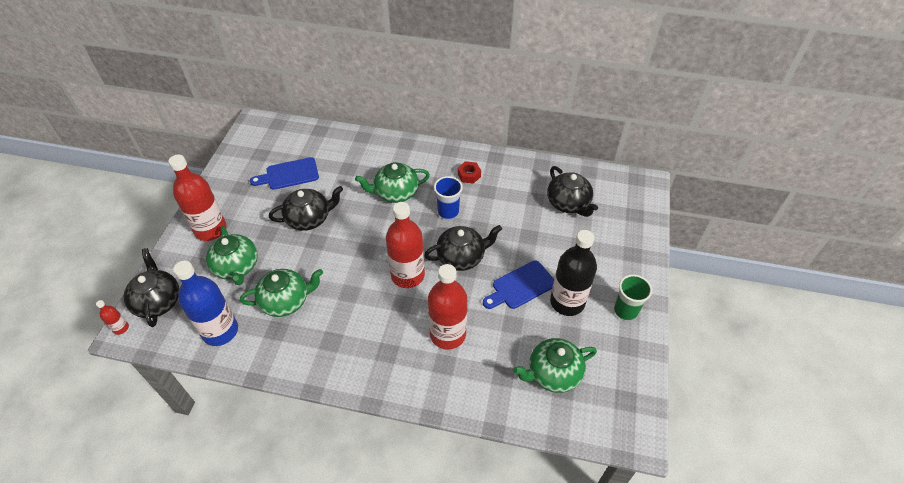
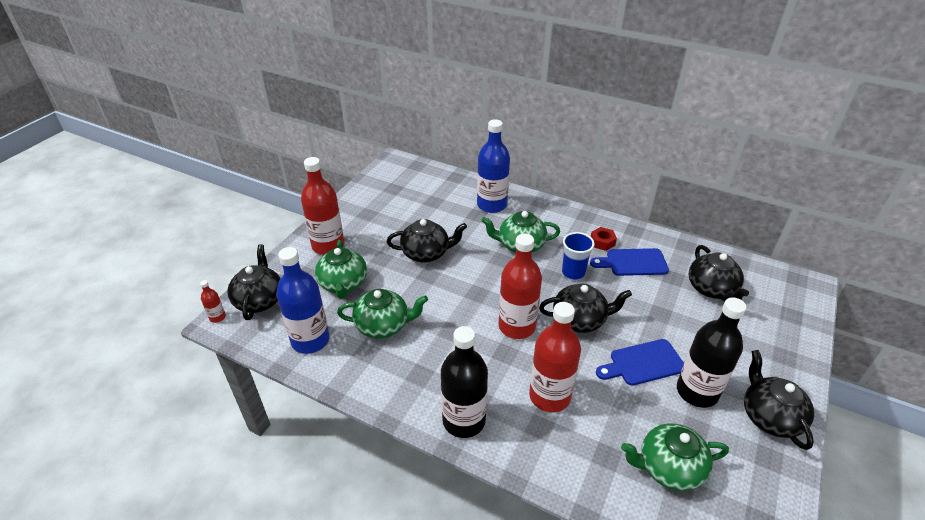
camera: 15 degrees right, 10 degrees down
(289, 174) = (416, 210): blue cutting board -> blue cutting board (633, 262)
(361, 155) = (492, 205): none -> blue bottle
(379, 374) = (464, 420): none -> black bottle
(625, 311) = (769, 417): green cup -> black teapot

